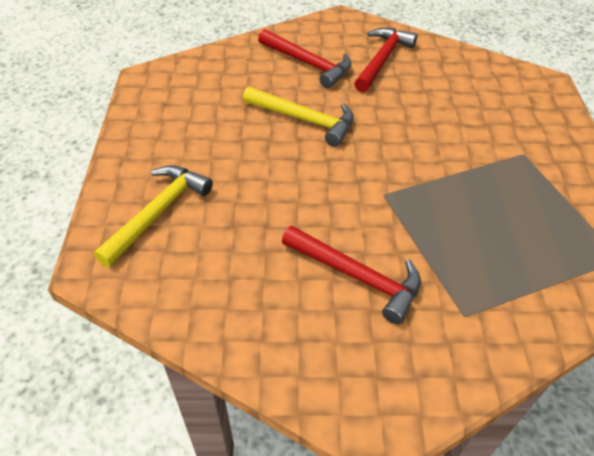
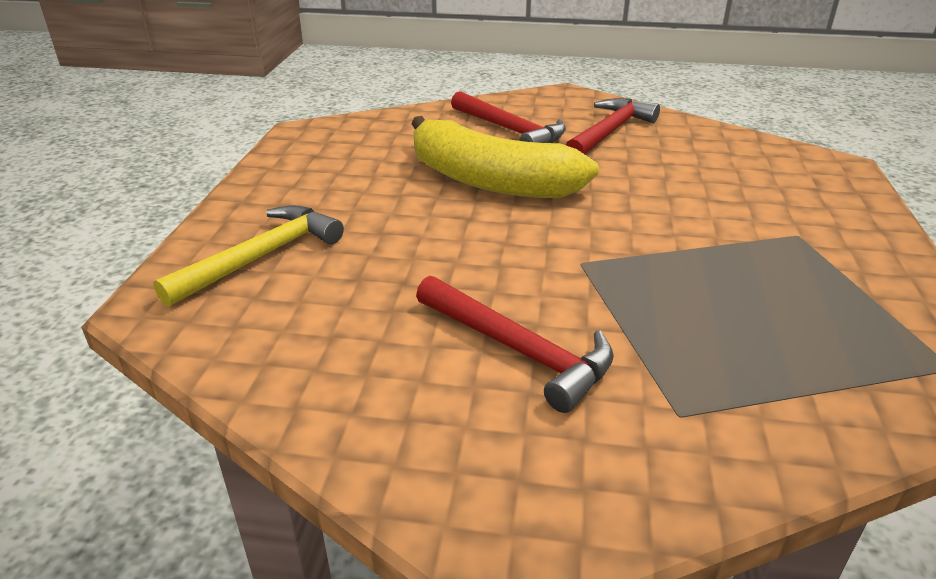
camera: 10 degrees right, 15 degrees down
(304, 120) = (489, 181): yellow hammer -> yellow banana

